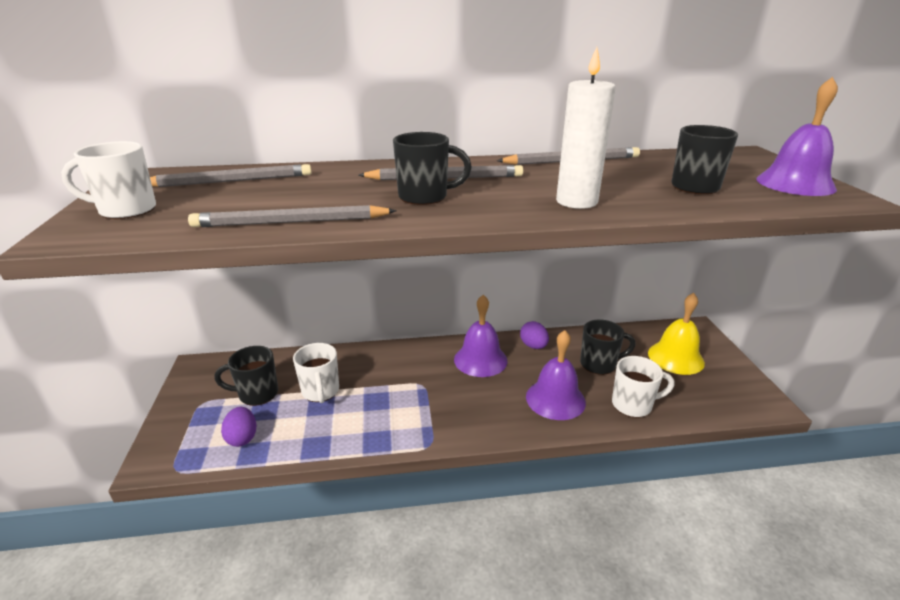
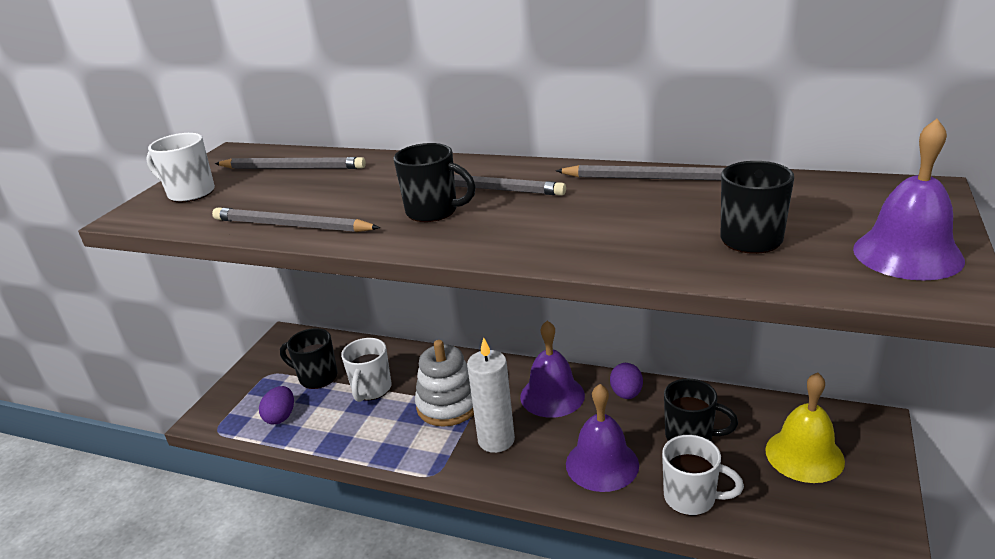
camera: 30 degrees right, 0 degrees up
(401, 387) = (448, 405): none -> white stacking toy
(576, 201) = (577, 241): white candle -> white candle (496, 440)

